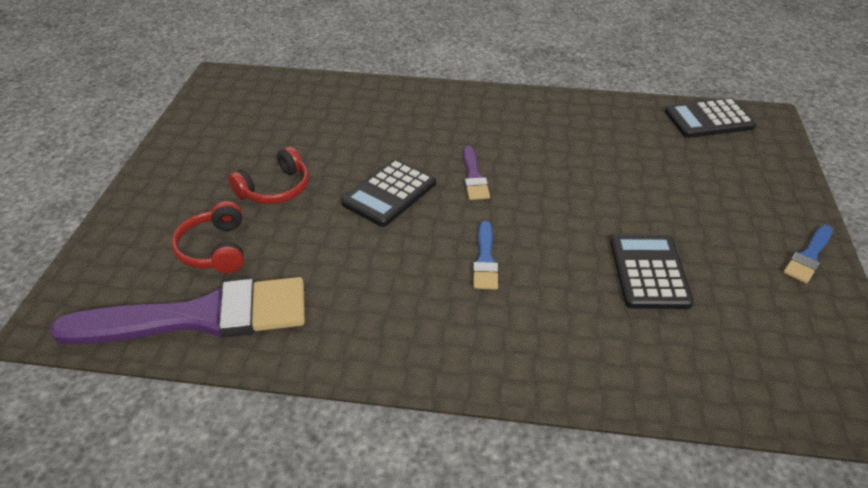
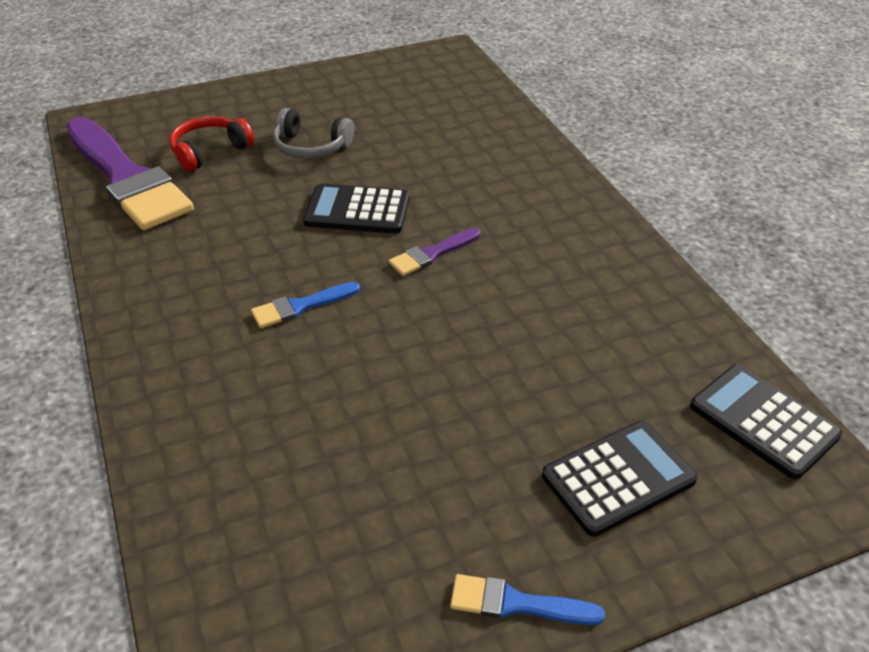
camera: 60 degrees right, 0 degrees up
(275, 189) = (311, 147): red headphones -> grey headphones
(649, 272) = (367, 440): black calculator -> black calculator (618, 478)

